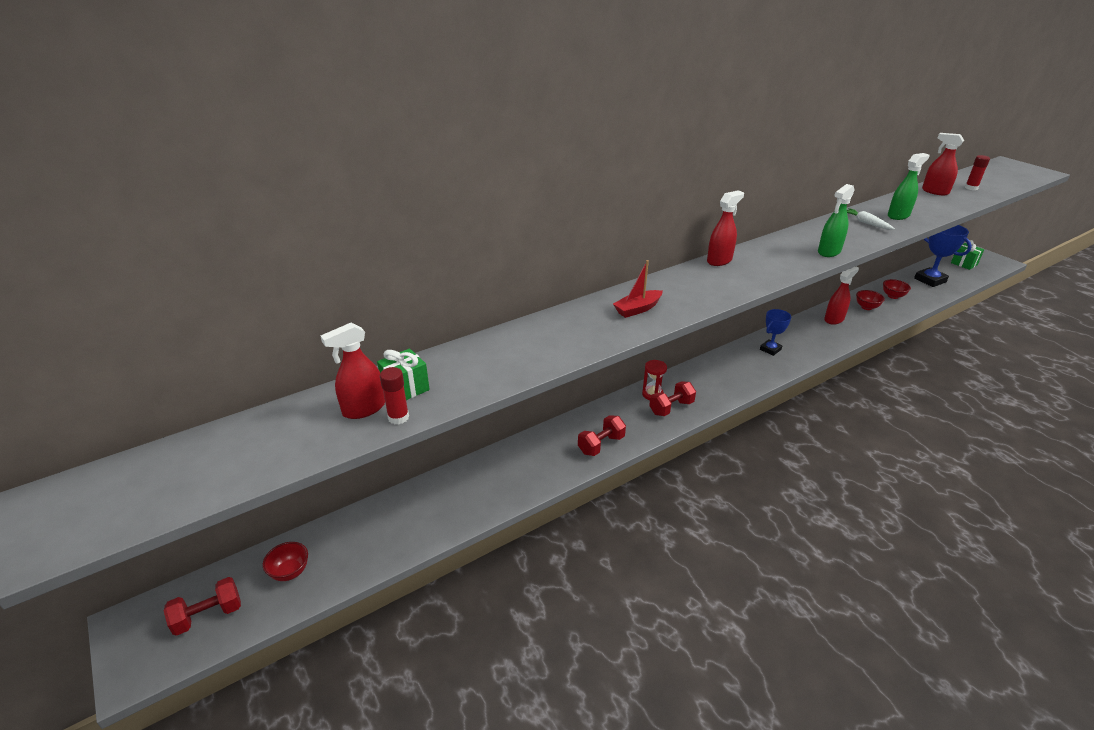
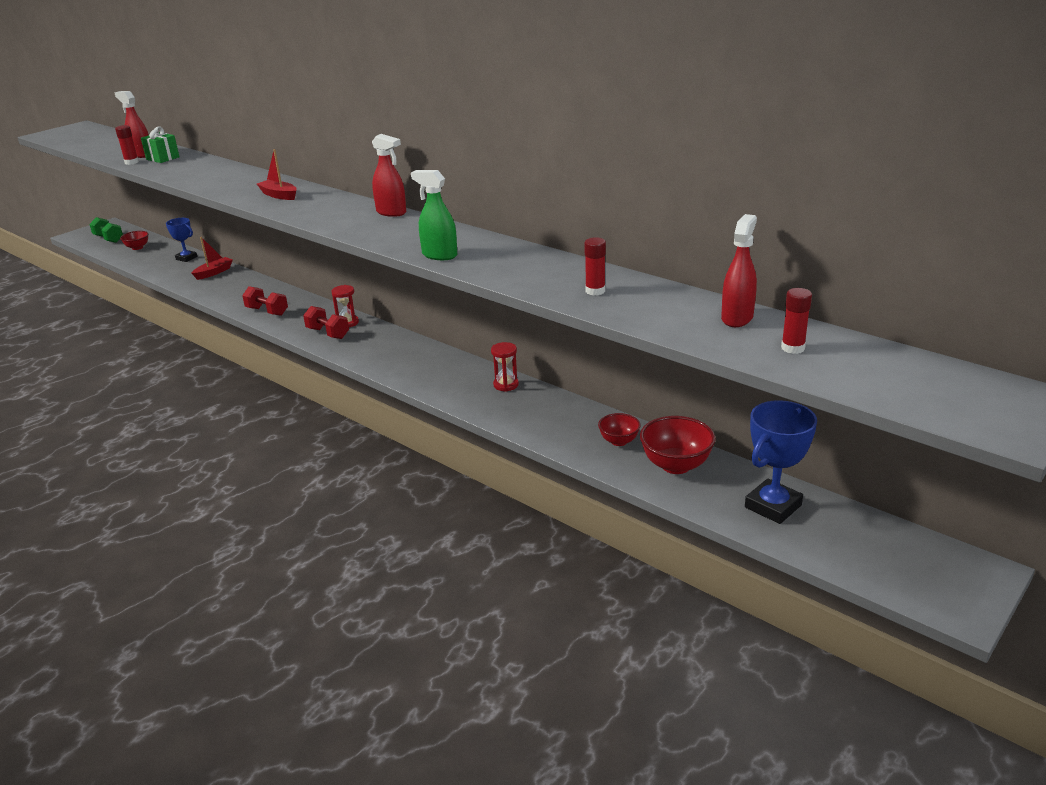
camera: 75 degrees right, 5 degrees down
(208, 615) = (108, 239): red dumbbell -> green dumbbell
(458, 486) = (214, 272): none -> red boat
(770, 349) = (460, 375): blue trophy -> blue trophy (186, 258)
(788, 333) = (506, 385): none -> red hourglass
(834, 319) = (563, 415): red spray bottle -> none
(866, 223) = (550, 272): white carrot -> none
(893, 296) = (676, 465): red bowl -> red bowl, size x1.69
(898, 216) = (595, 291): green spray bottle -> red glue stick
(964, 264) = (893, 554): green gift -> none

